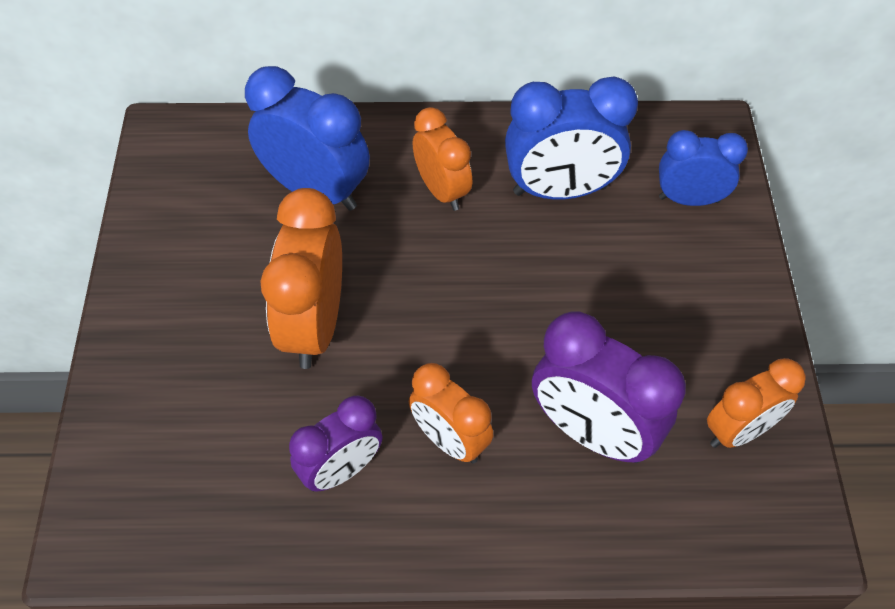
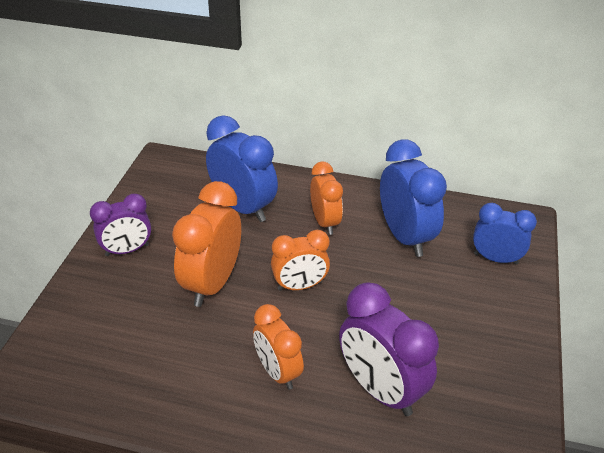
camera: 15 degrees right, 15 degrees down
(341, 470) = (197, 373): purple clock -> purple clock (127, 250)
(560, 190) = (405, 236): blue clock -> blue clock turned 120 degrees counterclockwise
(739, 431) = (491, 413): orange clock -> orange clock (300, 286)

